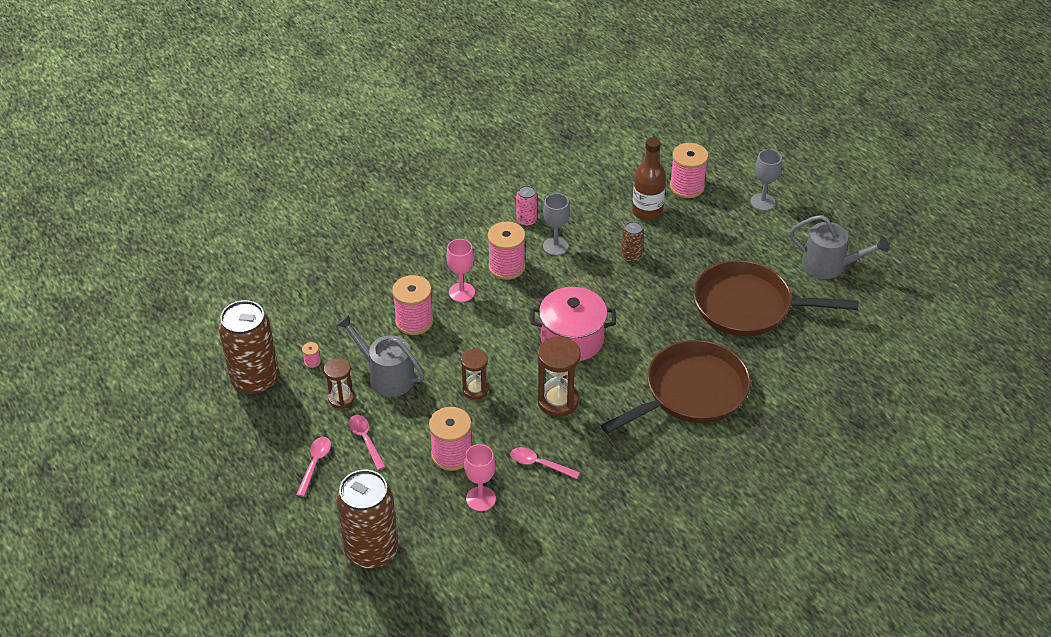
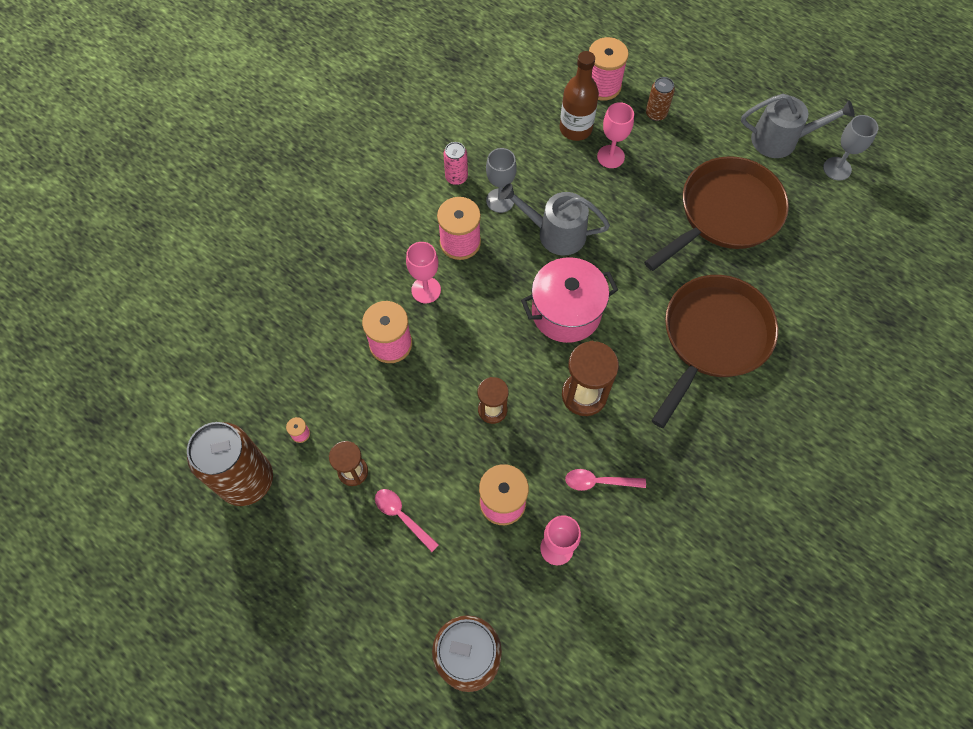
camera: 20 degrees left, 20 degrees up
(315, 464) = (359, 568): pink spoon -> none
(386, 376) = (390, 425): grey watering can -> grey watering can (555, 233)
(631, 256) = (583, 189): brown can -> brown can (656, 114)
(667, 239) = (610, 156): none -> pink goblet
(749, 306) = (724, 214): brown pan -> brown pan turned 150 degrees clockwise
(762, 202) = (684, 82): grey goblet -> grey goblet (837, 168)

